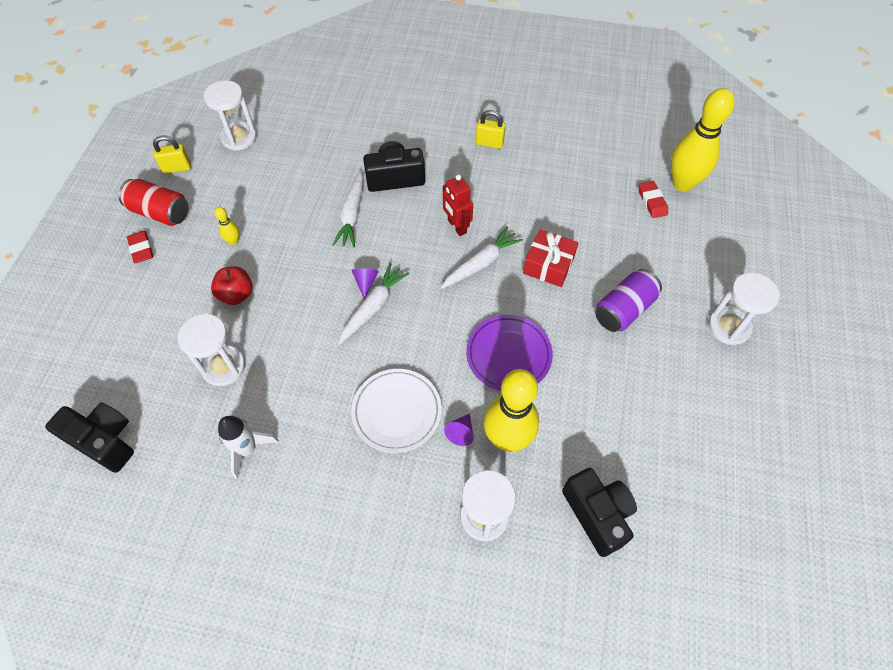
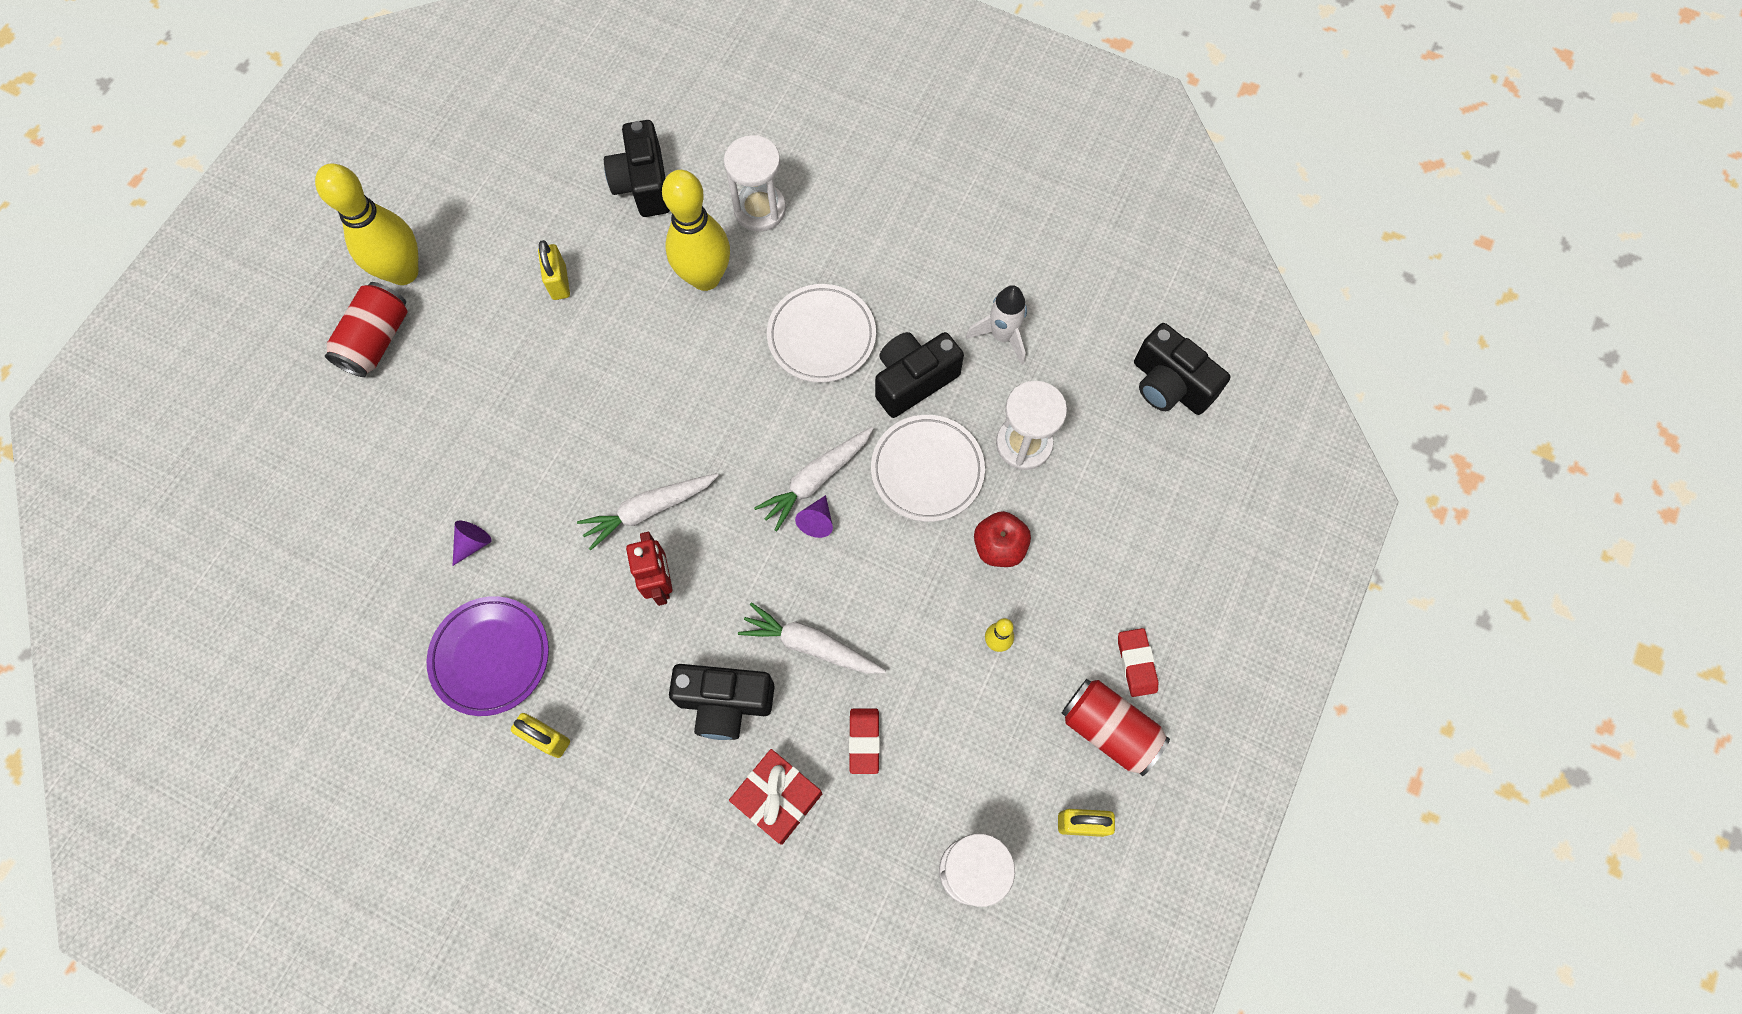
camera: 165 degrees left, 10 degrees up
(294, 332) = (927, 470): none -> white plate
(316, 394) = (913, 380): none -> black camera
(352, 215) = (810, 645): white carrot -> white carrot turned 90 degrees counterclockwise
(461, 432) = (755, 296): purple cone -> purple cone (473, 543)
(508, 355) = (664, 371): purple plate -> purple plate (491, 657)
(548, 265) = (557, 484): red gift -> red gift (778, 798)
(622, 404) = (559, 282): none -> yellow padlock
(624, 310) = (492, 394): purple can -> none
(652, 201) = (355, 551): red eraser -> red eraser (864, 741)
(682, 183) = (290, 572): yellow bowling pin -> yellow bowling pin (403, 272)
(729, 327) = (377, 340): white hourglass -> red can

